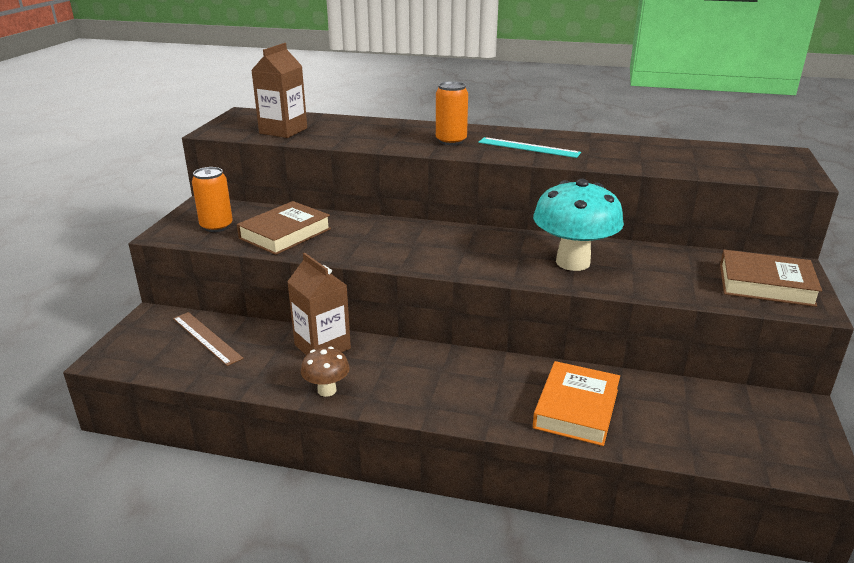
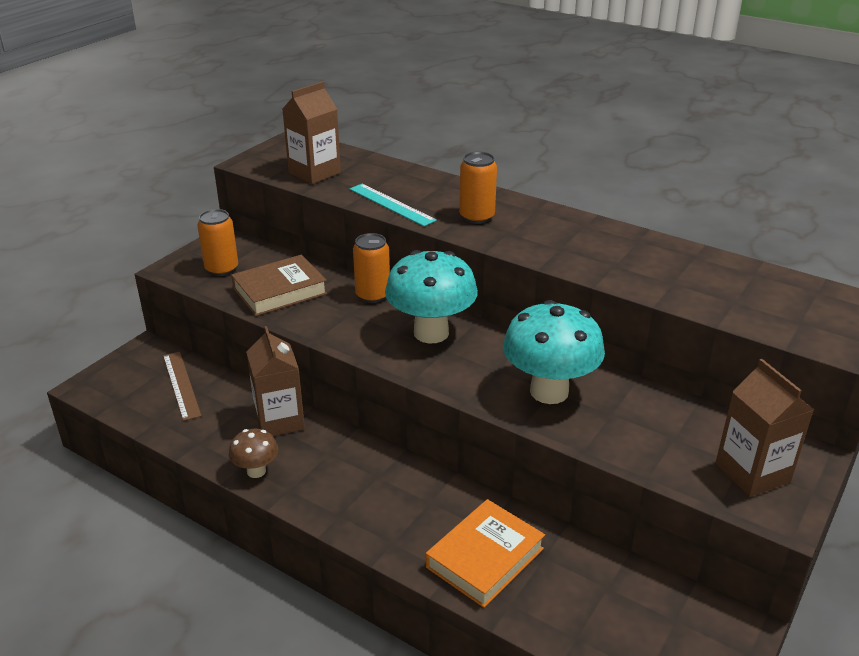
camera: 20 degrees right, 5 degrees up
(372, 223) = (372, 295): none -> orange can
(444, 240) = (431, 333): none -> turquoise mushroom
(528, 147) = (555, 241): turquoise ruler -> turquoise ruler (391, 204)
(765, 284) = (752, 472): brown book -> brown carton

